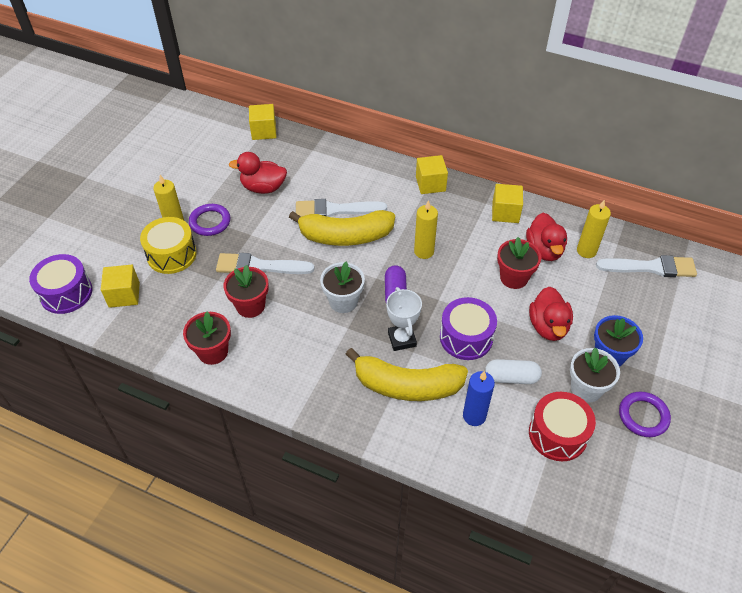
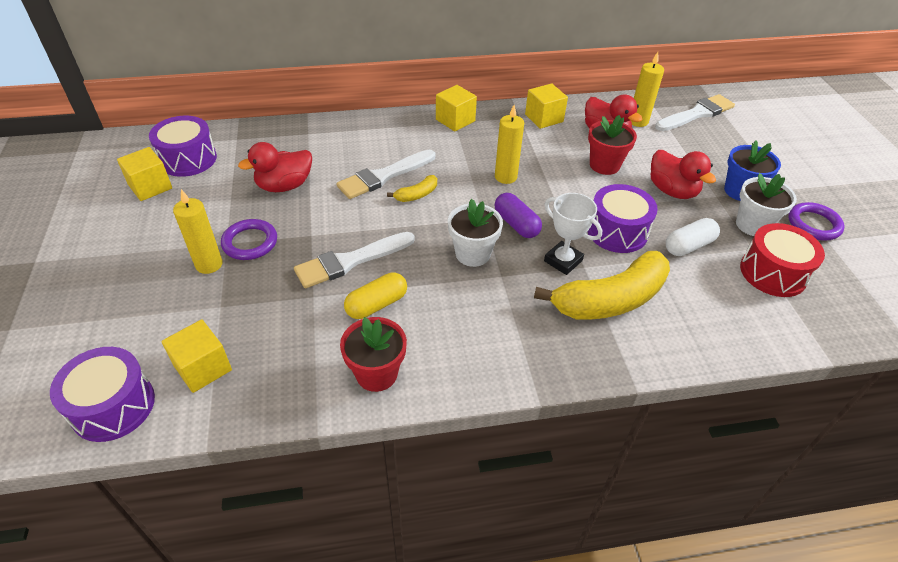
camera: 35 degrees left, 5 degrees down
(171, 254) = (230, 295): yellow drum -> none
(219, 138) = (188, 159): none -> purple drum
(250, 306) = (377, 304): red flower pot -> yellow capsule
(264, 131) = (237, 135): yellow cube -> yellow cube (150, 187)
(345, 236) = (417, 195): yellow banana -> yellow banana, size x0.44
(474, 416) = (694, 295): blue candle -> none

